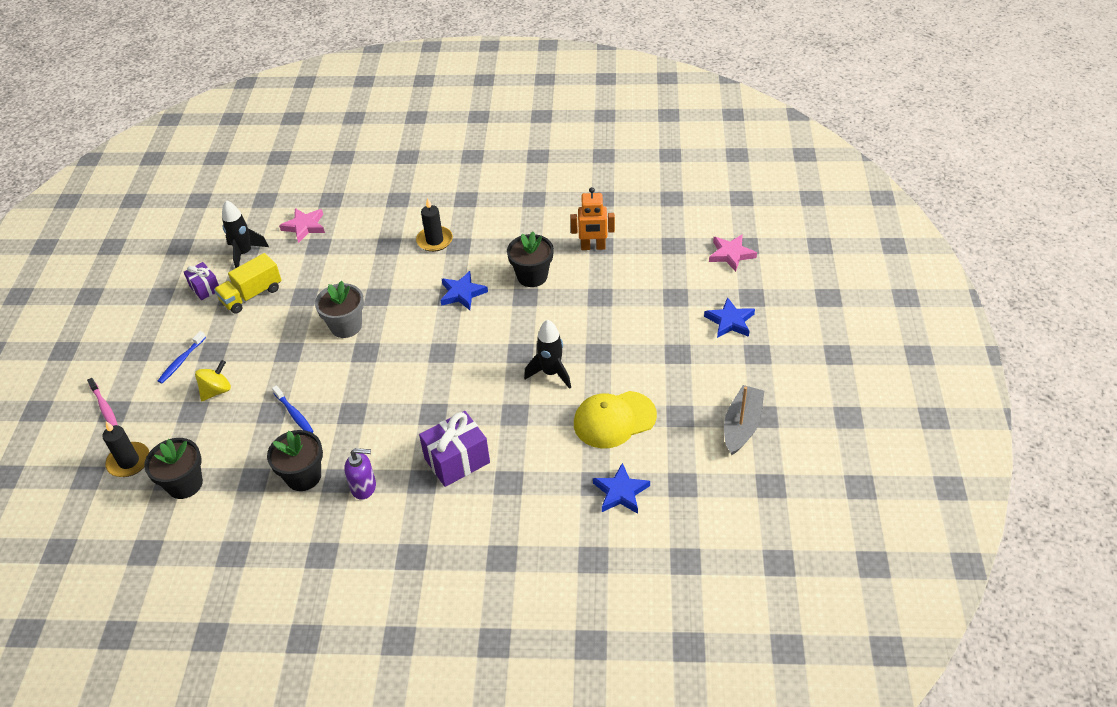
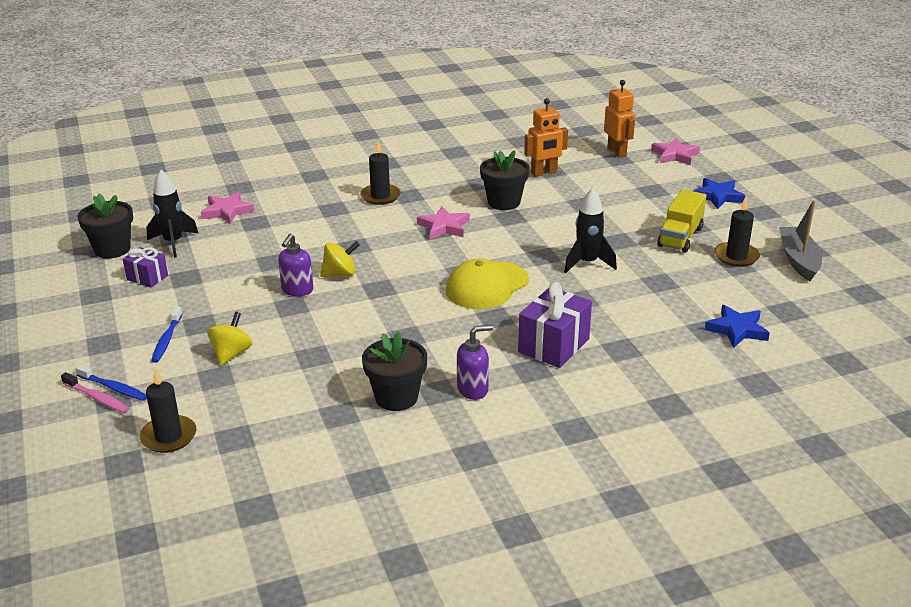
camera: 25 degrees left, 15 degrees down
(184, 484) = (257, 438): black flower pot -> black flower pot (112, 249)
(251, 295) = (209, 272): yellow truck -> yellow truck (680, 237)
(294, 414) = (341, 351): blue toothbrush -> blue toothbrush (113, 388)
(303, 335) = (297, 290): none -> purple soap dispenser
(346, 326) = (340, 274): grey flower pot -> yellow spinning top
(462, 293) = (444, 226): blue star -> pink star
(614, 420) = (680, 282): yellow cap -> yellow cap (487, 286)
(679, 236) = (617, 152): none -> orange robot
(688, 404) = (736, 256): none -> black candle

